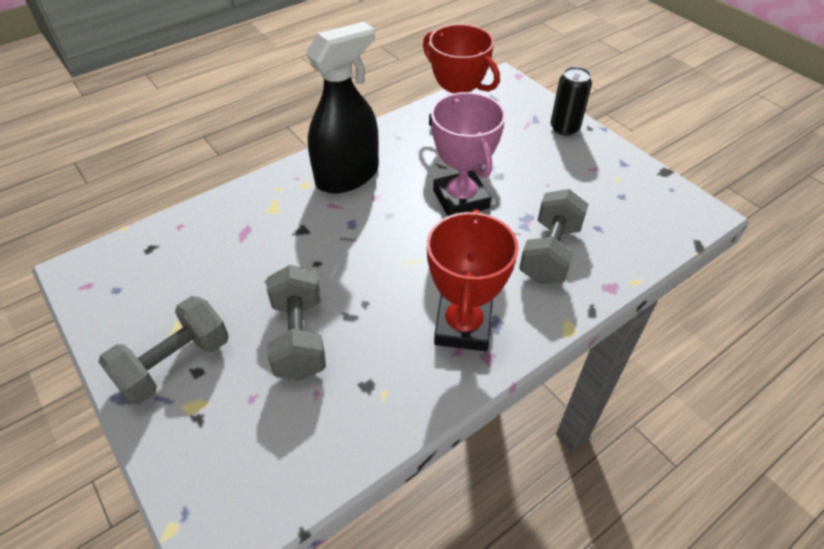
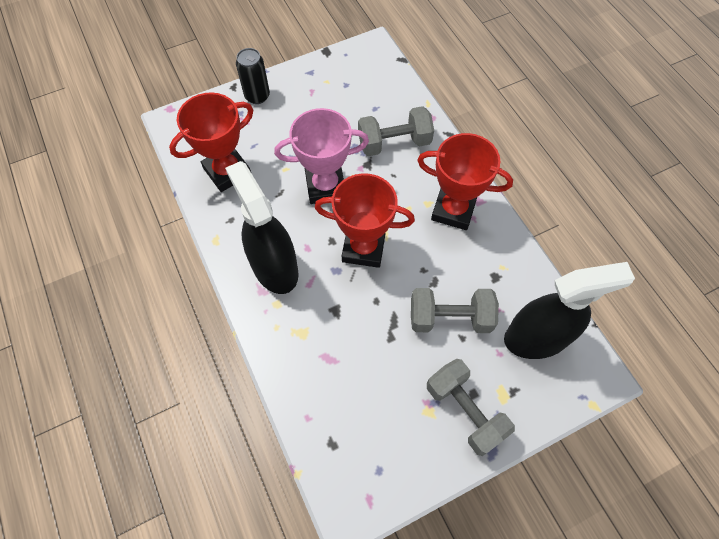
camera: 80 degrees left, 15 degrees up
(276, 444) = (536, 337): none -> black spray bottle
(384, 243) = (363, 248): none -> red trophy
(550, 253) = (394, 143): grey dumbbell -> grey dumbbell turned 45 degrees counterclockwise

